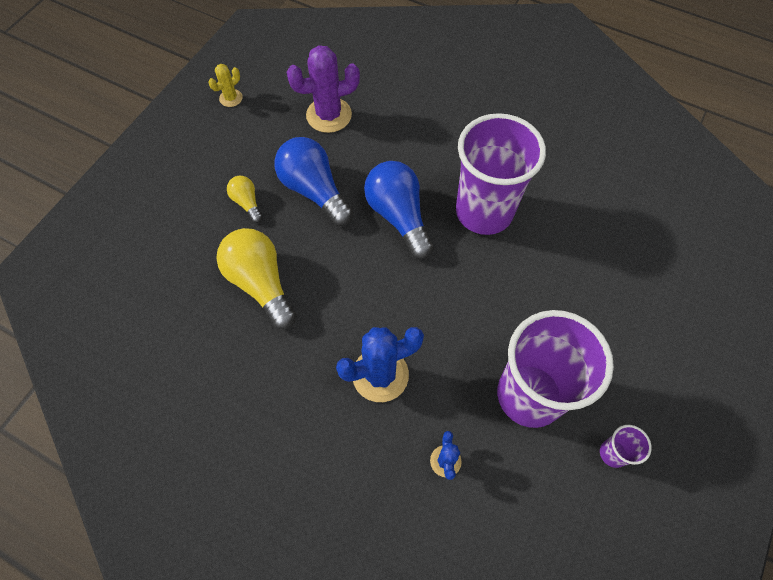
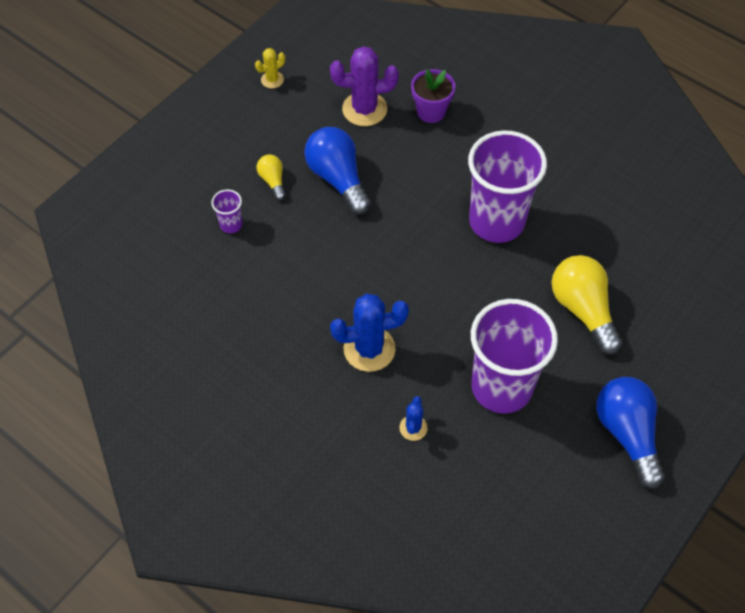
camera: 10 degrees right, 5 degrees down
(261, 283) = (274, 255): yellow light bulb -> yellow light bulb (583, 310)
(395, 109) = (431, 112): none -> purple flower pot
(399, 216) = (414, 214): blue light bulb -> blue light bulb (627, 434)
(613, 453) = (565, 446): purple cup -> purple cup (231, 224)

